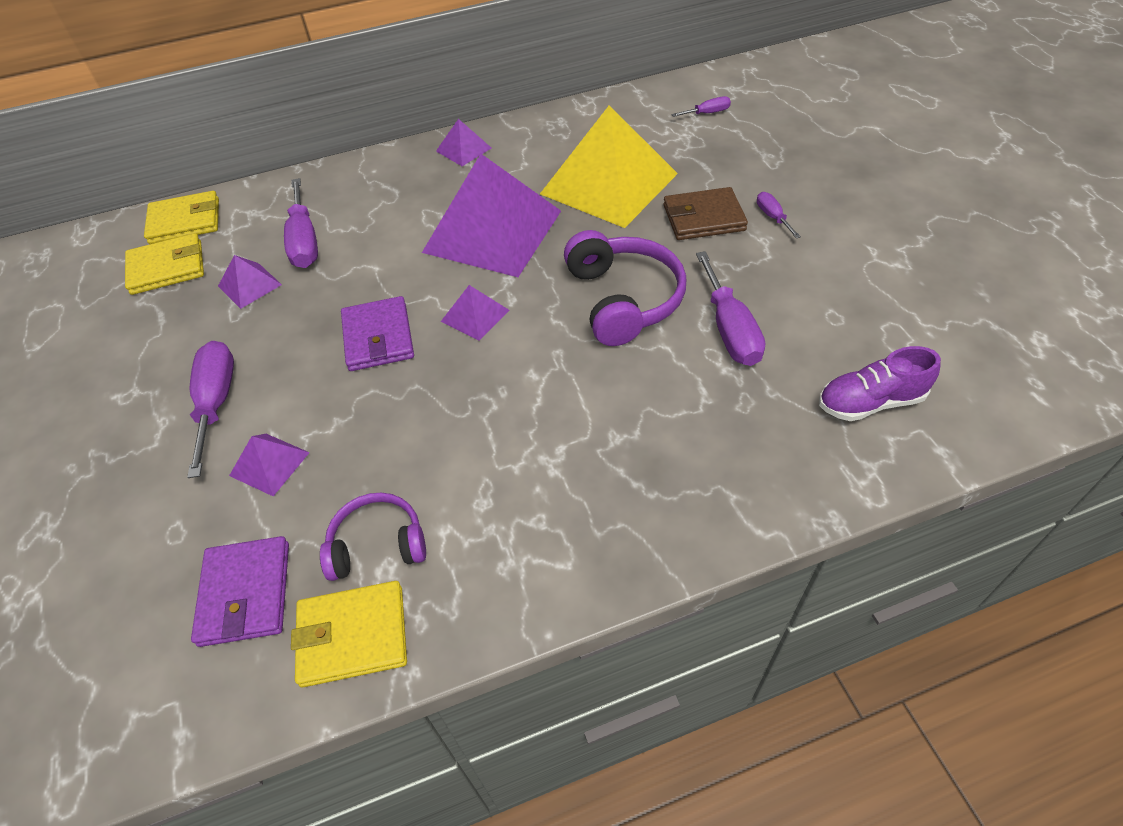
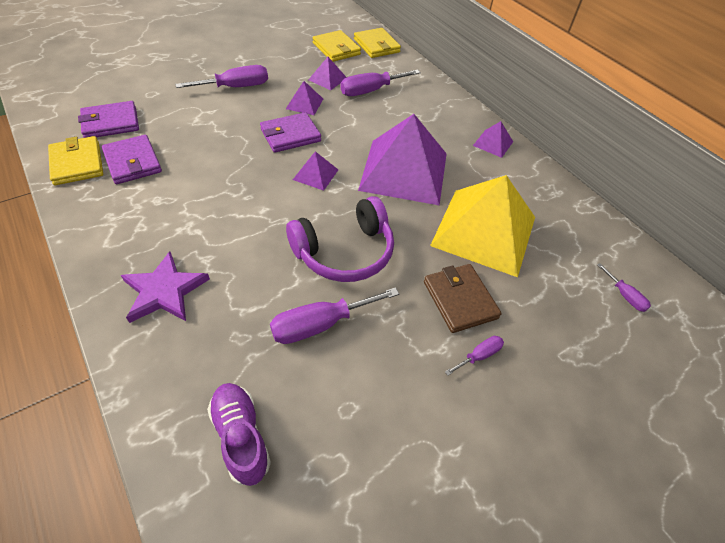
camera: 70 degrees right, 0 degrees up
(269, 464) = (192, 113): purple pyramid -> purple pyramid (304, 103)
(377, 545) = (133, 162): purple headphones -> purple wallet
(667, 481) = (164, 291): none -> purple star

